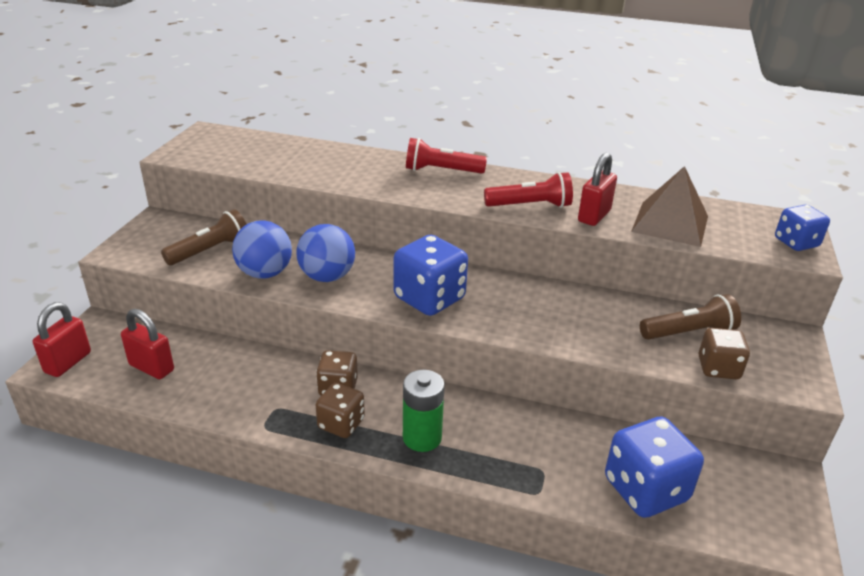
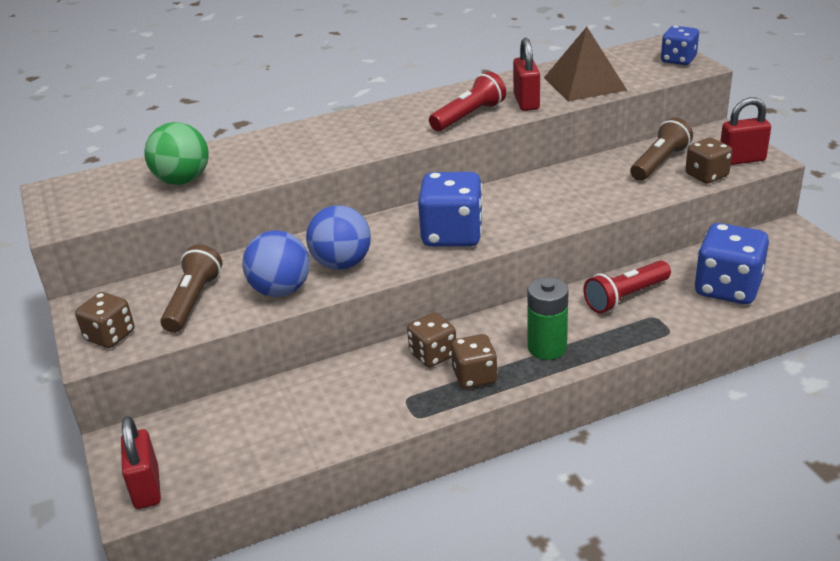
camera: 35 degrees left, 0 degrees up
(139, 246) = (110, 336): none -> brown dice
(151, 367) = (242, 440): red padlock -> red padlock (741, 159)
(276, 160) = (183, 180): none -> green ball
(441, 171) = (353, 122): red flashlight -> red flashlight (625, 297)

